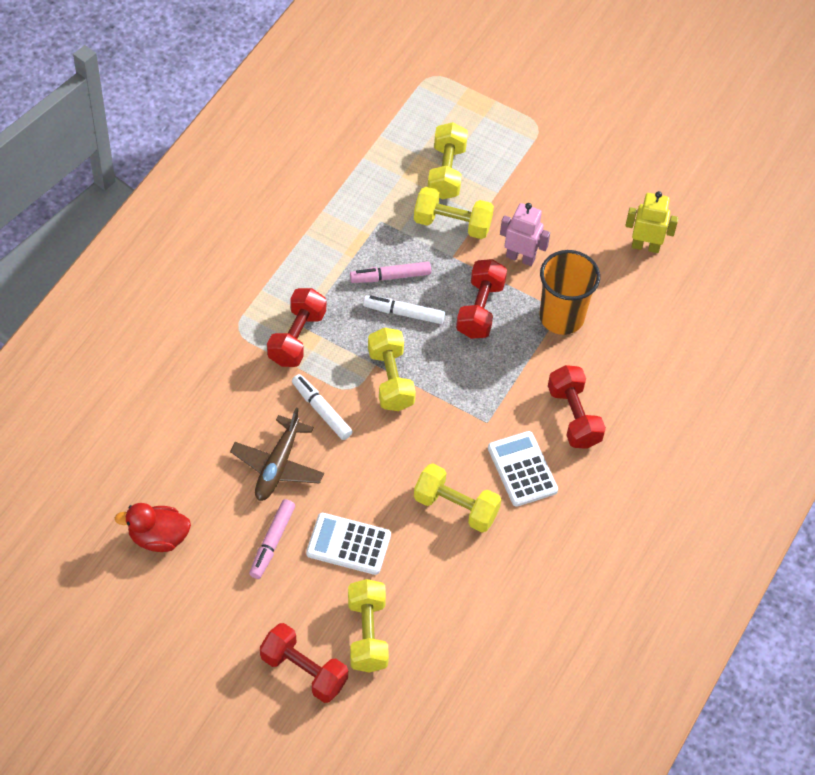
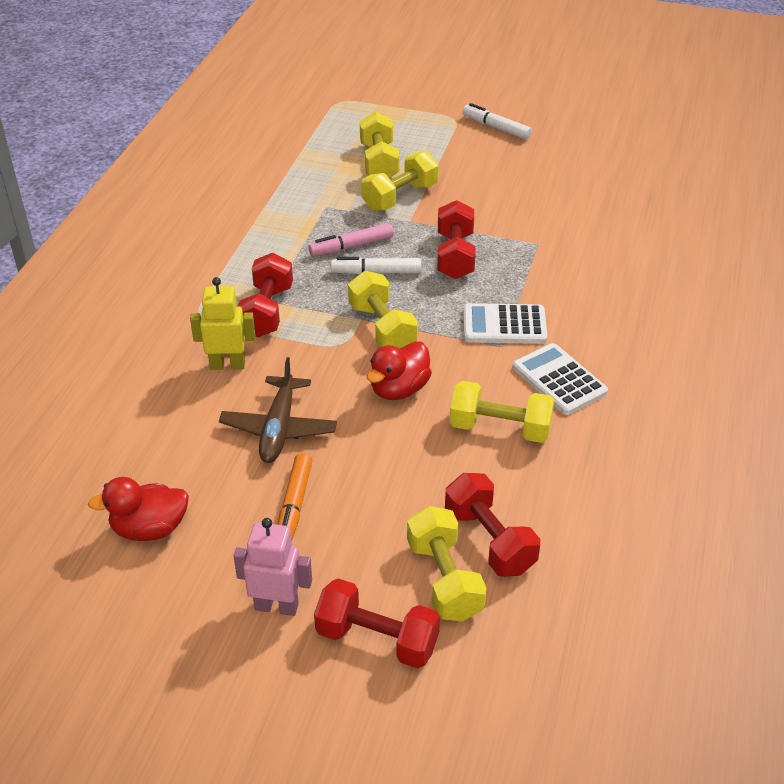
camera: 10 degrees left, 15 degrees down
(272, 542) = (294, 505): pink marker -> orange marker
(321, 410) = (314, 369): white marker -> white marker (496, 128)
(348, 544) = (388, 489): white calculator -> white calculator (504, 325)
(386, 448) = (399, 389): none -> red duck
(452, 223) = (400, 197): yellow dumbbell -> yellow dumbbell turned 45 degrees counterclockwise
(520, 257) = (479, 211): pink robot -> pink robot (276, 606)
(561, 317) = (541, 248): orange cup -> none
(573, 417) = (592, 325): red dumbbell -> red dumbbell (489, 540)
(645, 246) = (597, 183): yellow robot -> yellow robot (227, 365)

